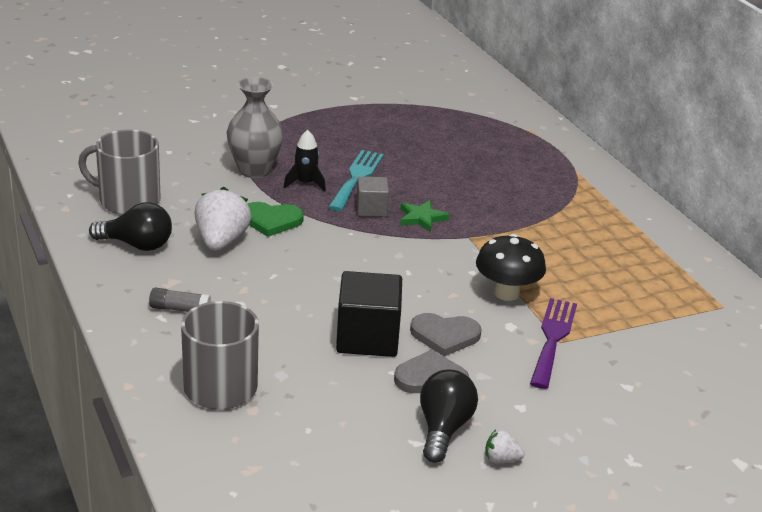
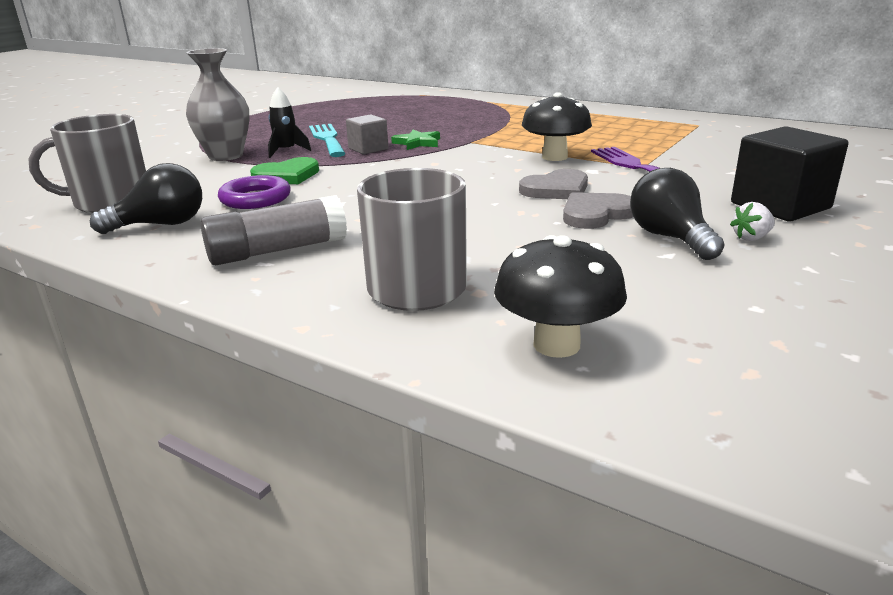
camera: 30 degrees left, 5 degrees down
(180, 309) = (277, 250): grey glue stick -> grey glue stick, size x1.77
(221, 242) = (255, 199): white strawberry -> purple ring
(241, 471) = (556, 344): none -> black mushroom
(367, 338) = (497, 210): black cube -> black cube (780, 206)

